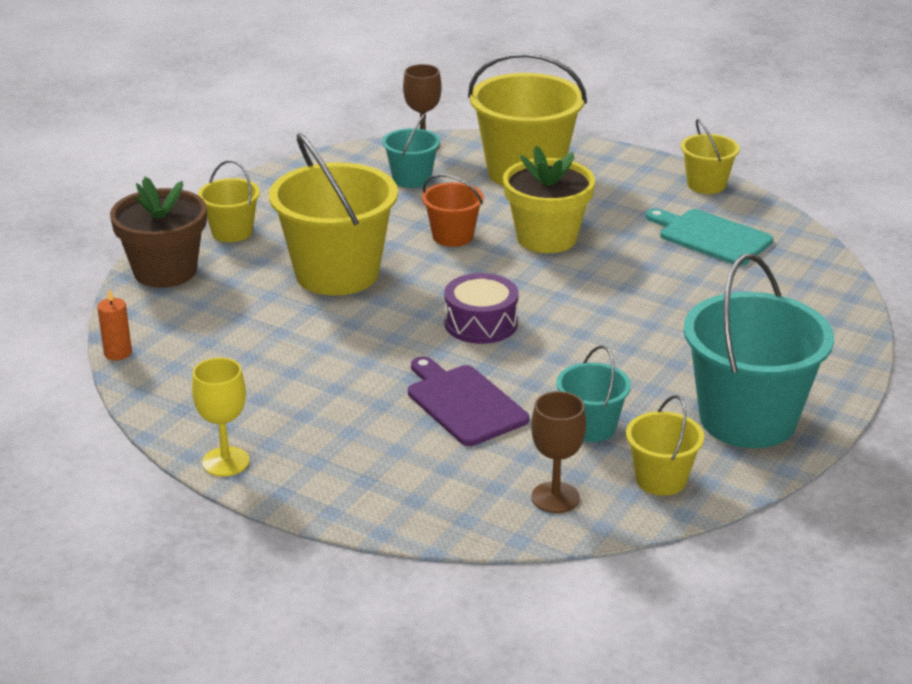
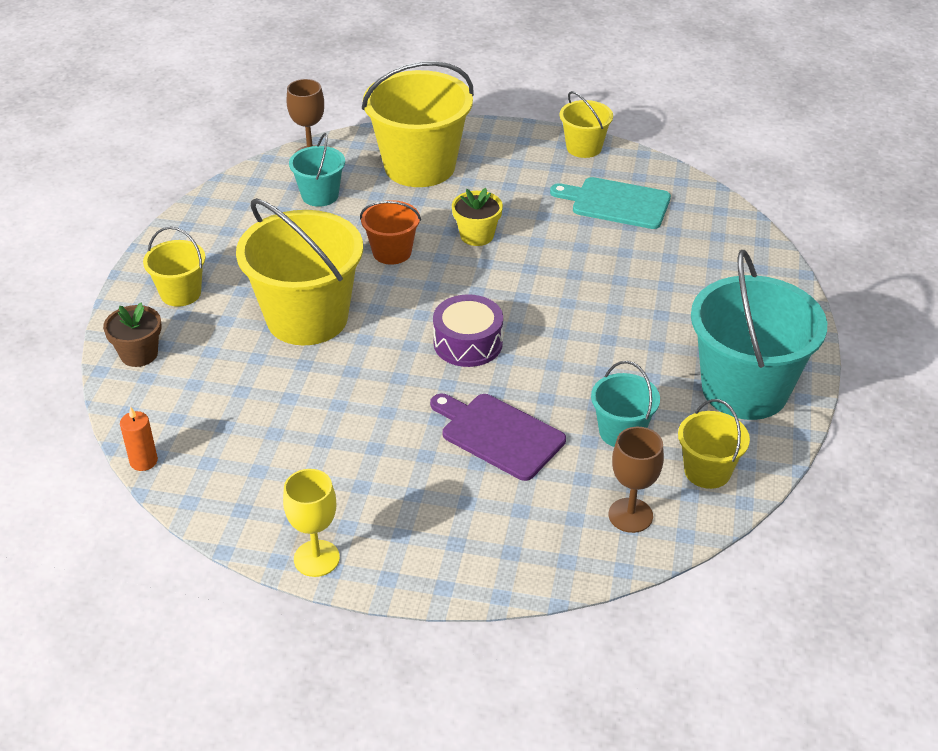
camera: 20 degrees left, 10 degrees up
(165, 271) = (139, 354): brown flower pot -> brown flower pot, size x0.59
(546, 238) = (477, 235): yellow flower pot -> yellow flower pot, size x0.59

